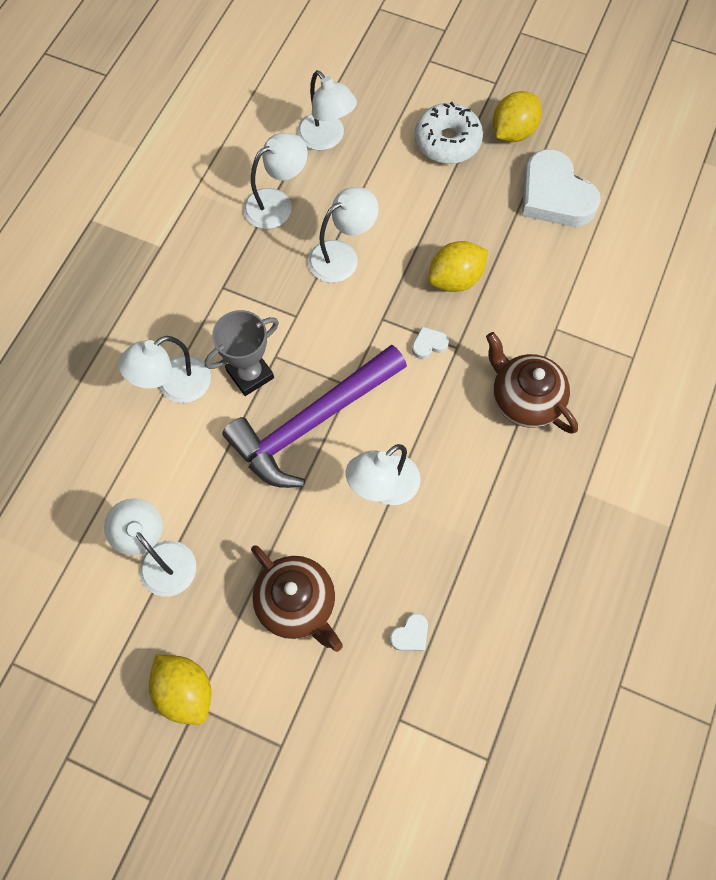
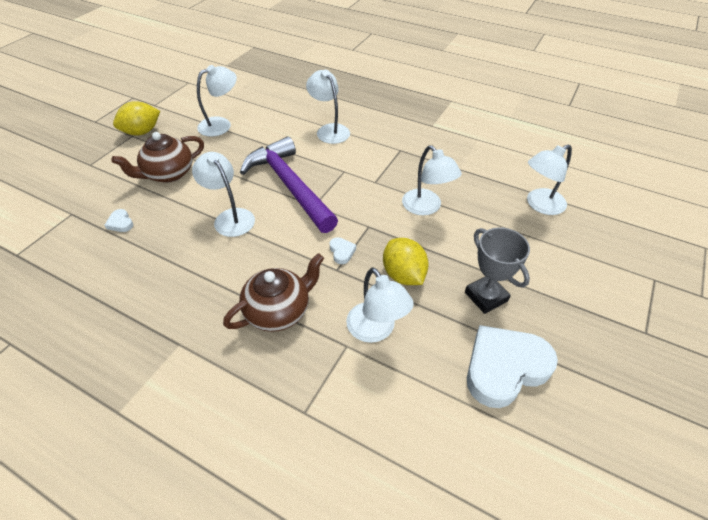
camera: 95 degrees right, 20 degrees down
(250, 374) = (332, 160): grey trophy -> grey trophy (486, 296)
(277, 203) = (472, 176): white lamp -> white lamp (376, 330)
(447, 141) = (556, 284): white donut -> none
(513, 132) = (582, 340): yellow lemon -> none

